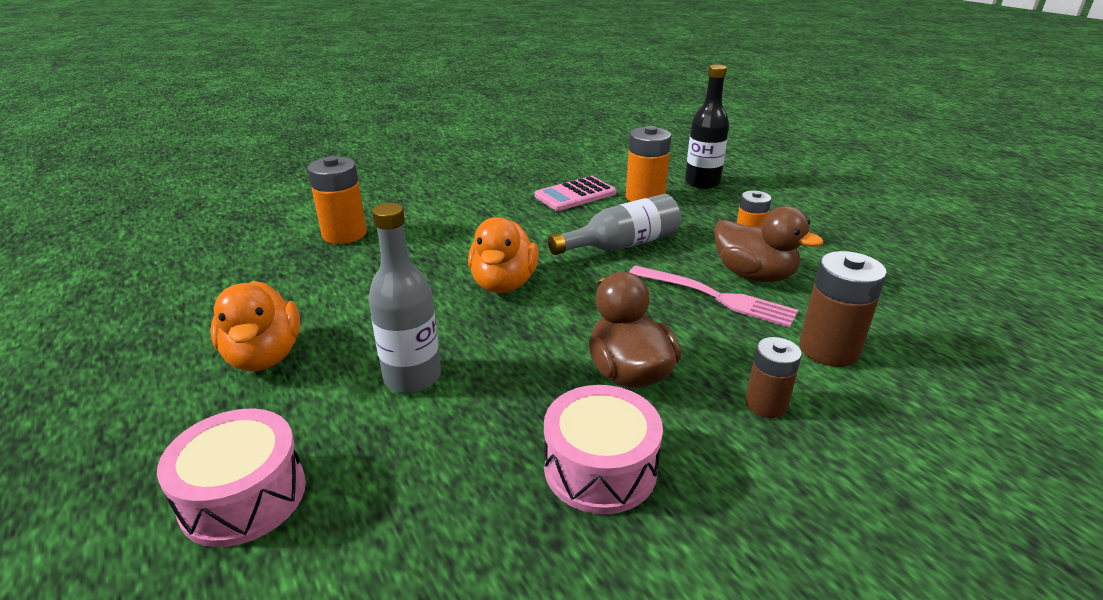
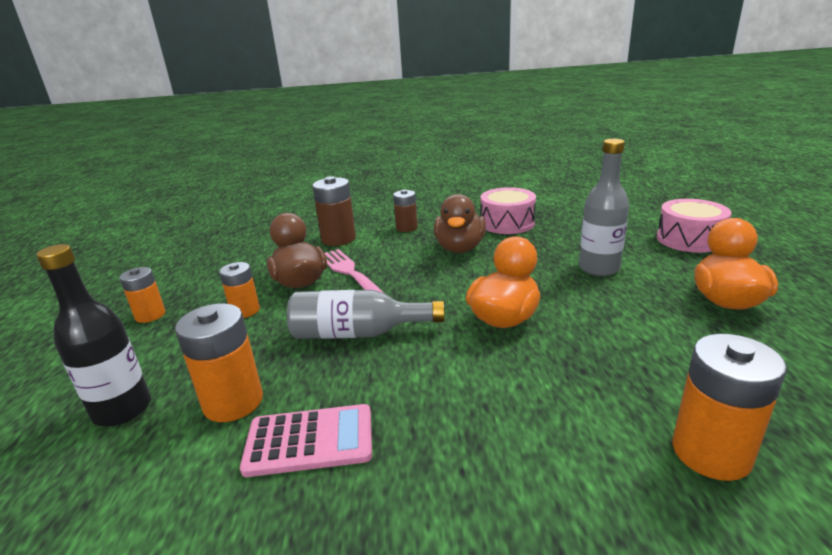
camera: 150 degrees left, 5 degrees down
(818, 220) = (150, 315): none -> orange battery

